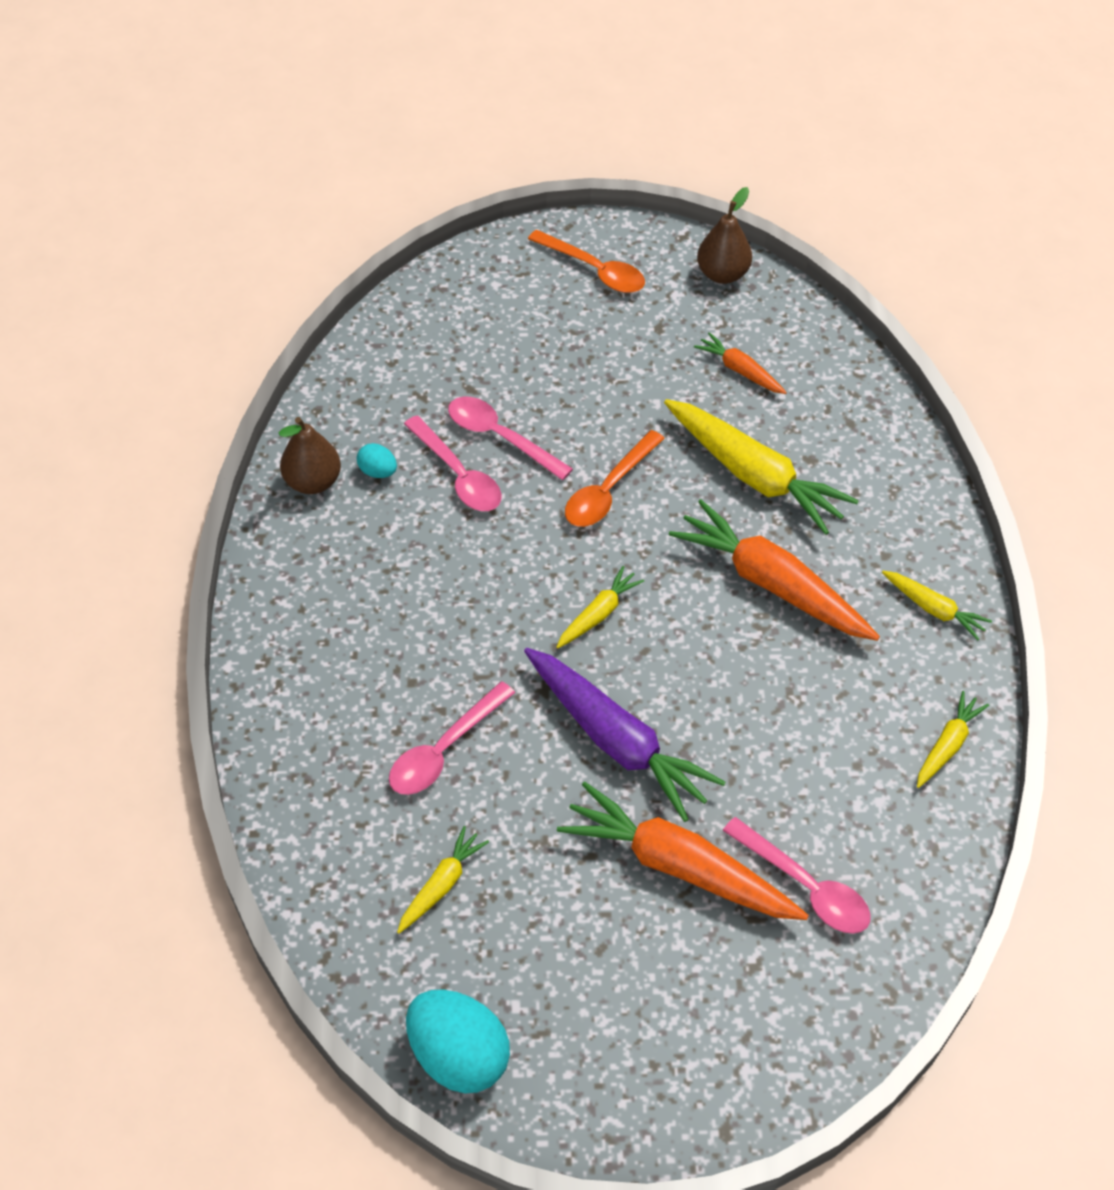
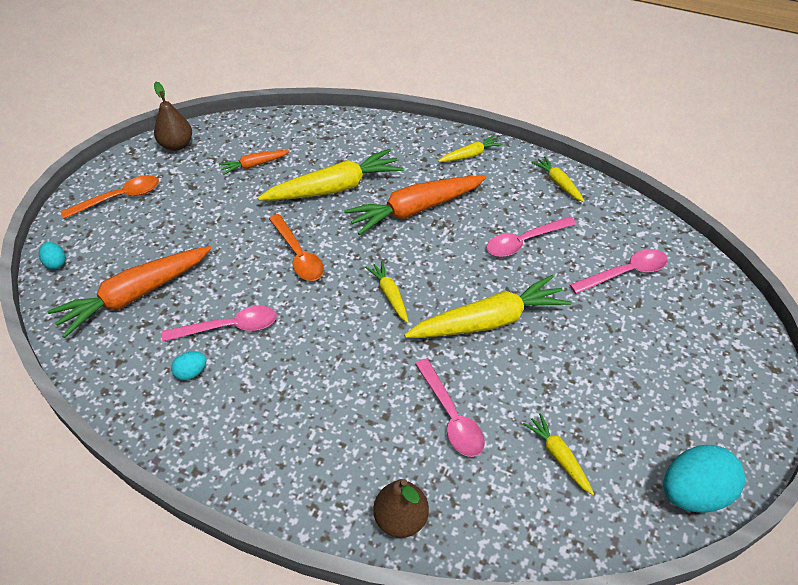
camera: 65 degrees left, 5 degrees down
(313, 482) = (170, 417): brown pear -> brown pear (401, 519)
(461, 271) = (55, 263): none -> turquoise egg
(500, 437) = (215, 293): pink spoon -> pink spoon (524, 242)
(617, 741) = (489, 321): purple carrot -> yellow carrot
(678, 866) = (591, 324): orange carrot -> orange carrot (135, 296)

